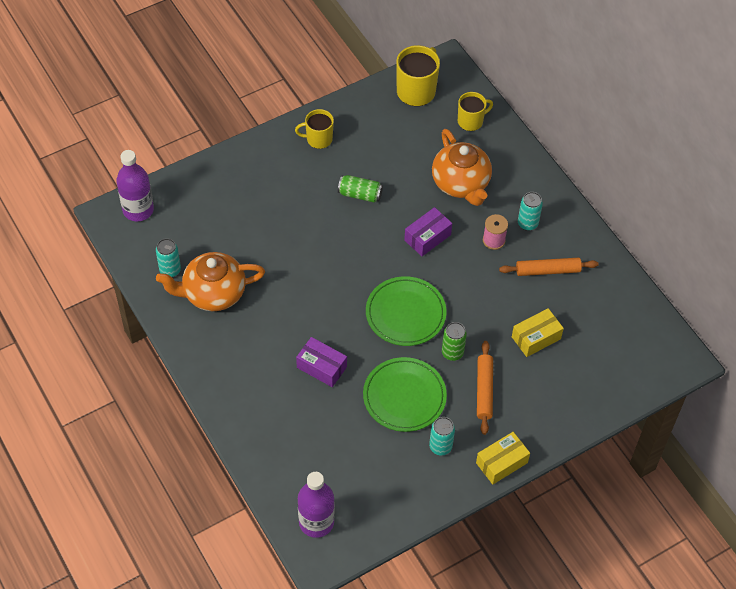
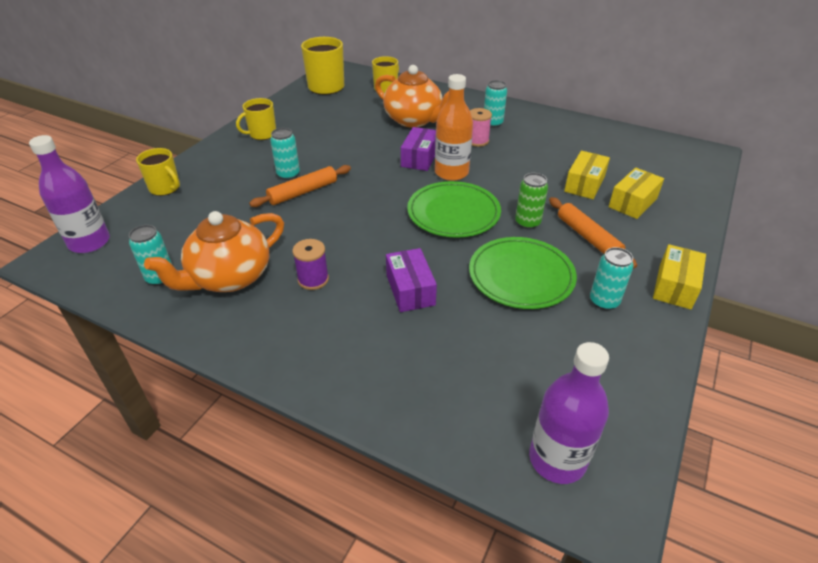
camera: 30 degrees left, 15 degrees down
(211, 174) = (165, 188): none -> yellow mug
(265, 324) = (313, 279): none -> purple spool
(310, 205) = (288, 175): none -> turquoise can
(321, 367) = (410, 290): purple box -> purple box turned 75 degrees clockwise
(360, 194) = (331, 153): green can -> none
(439, 268) = (451, 172): none -> orange bottle
(547, 270) = (541, 142): orange rolling pin -> orange rolling pin (303, 192)
(554, 377) = (632, 202): none -> yellow box

